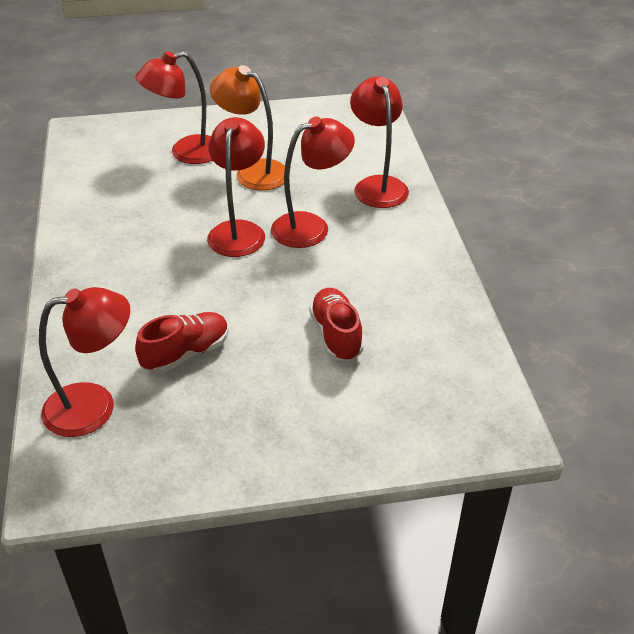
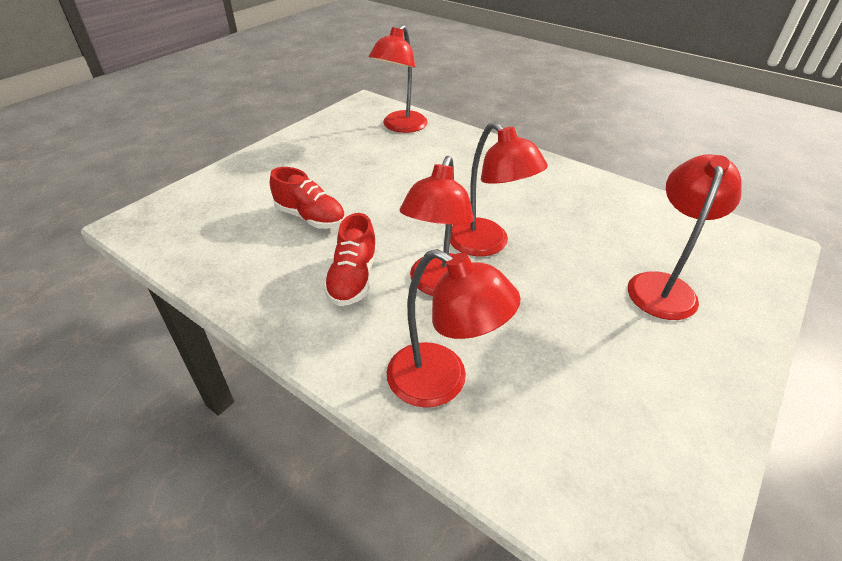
camera: 135 degrees right, 0 degrees up
(186, 353) = (392, 163): red shoe -> red shoe (353, 279)
(253, 171) = (577, 308): orange lamp -> none

